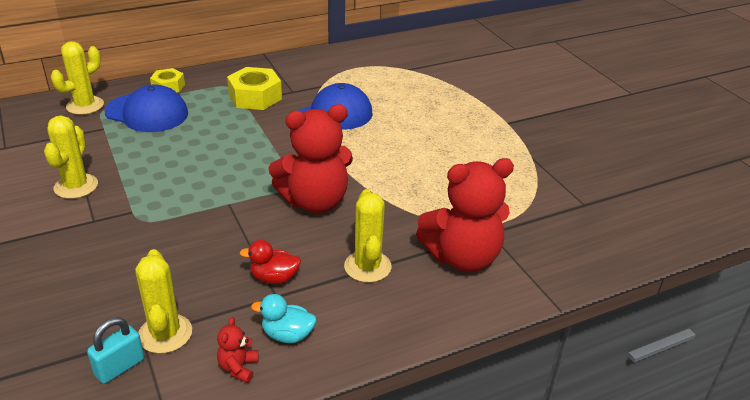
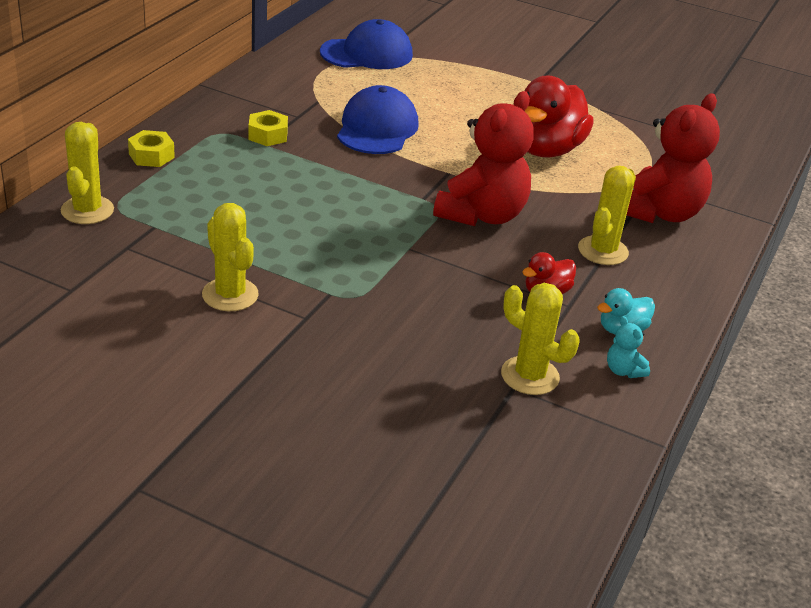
camera: 40 degrees left, 0 degrees up
(119, 367) = (535, 417): turquoise padlock -> none
(147, 113) = (176, 192): blue cap -> blue cap (367, 53)
(238, 368) = (623, 370): red teddy bear -> turquoise teddy bear
(255, 97) = (268, 135): yellow nut -> yellow nut, size x0.62
(367, 266) = (603, 251): yellow cactus -> yellow cactus turned 75 degrees clockwise
(438, 173) = (546, 150): none -> red duck

